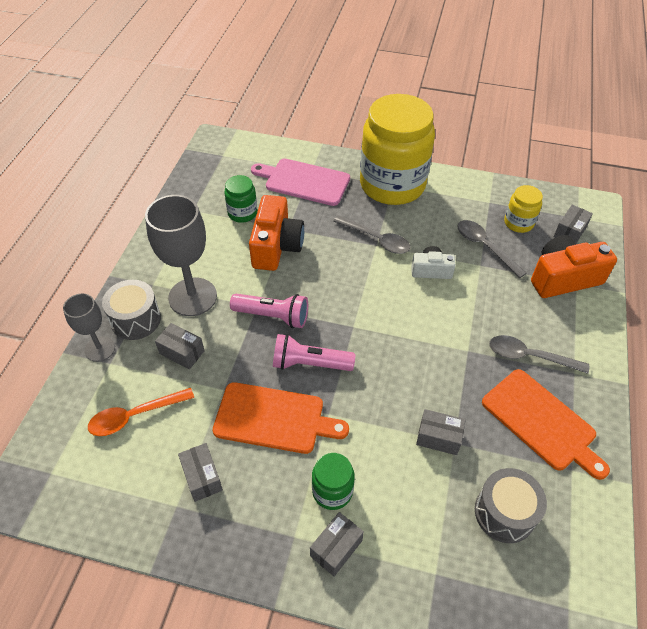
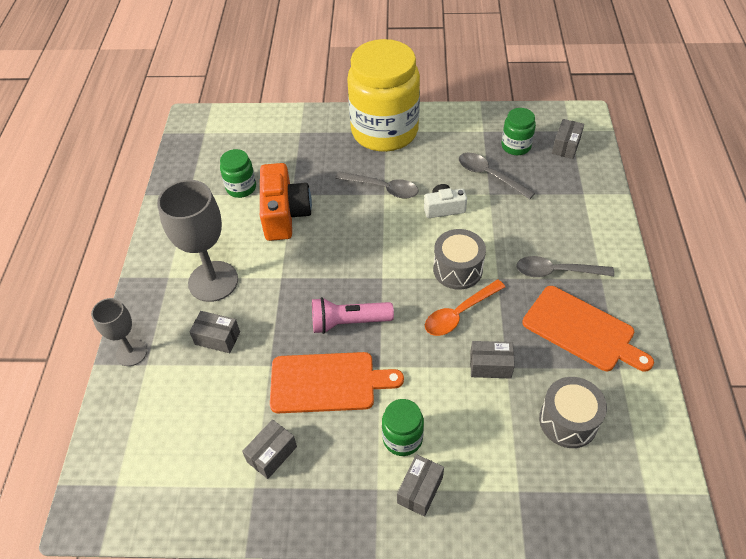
camera: 10 degrees left, 0 degrees up
(135, 416) = (187, 410): orange spoon -> orange spoon (459, 313)
(136, 319) = (160, 316): grey drum -> grey drum (457, 269)
(202, 477) = (272, 454): grey box -> grey box turned 75 degrees clockwise
(273, 316) = (300, 284): pink flashlight -> none
(304, 181) = (295, 144): pink cutting board -> none
(518, 223) = (516, 146): yellow jar -> green jar
(563, 278) = (570, 191): orange camera -> none

